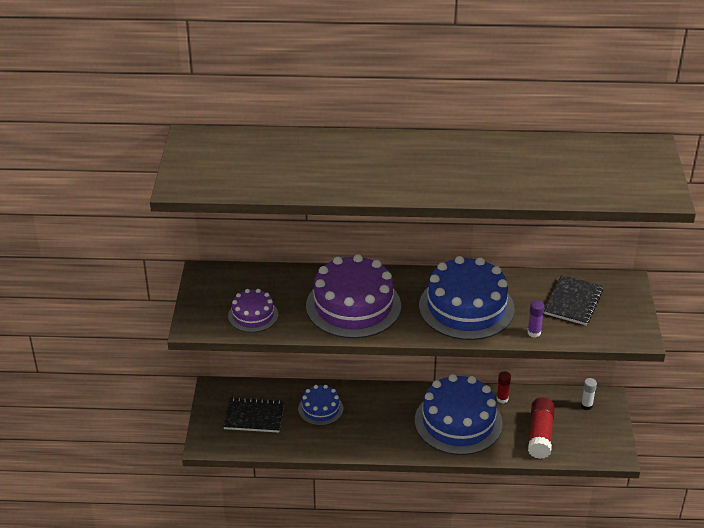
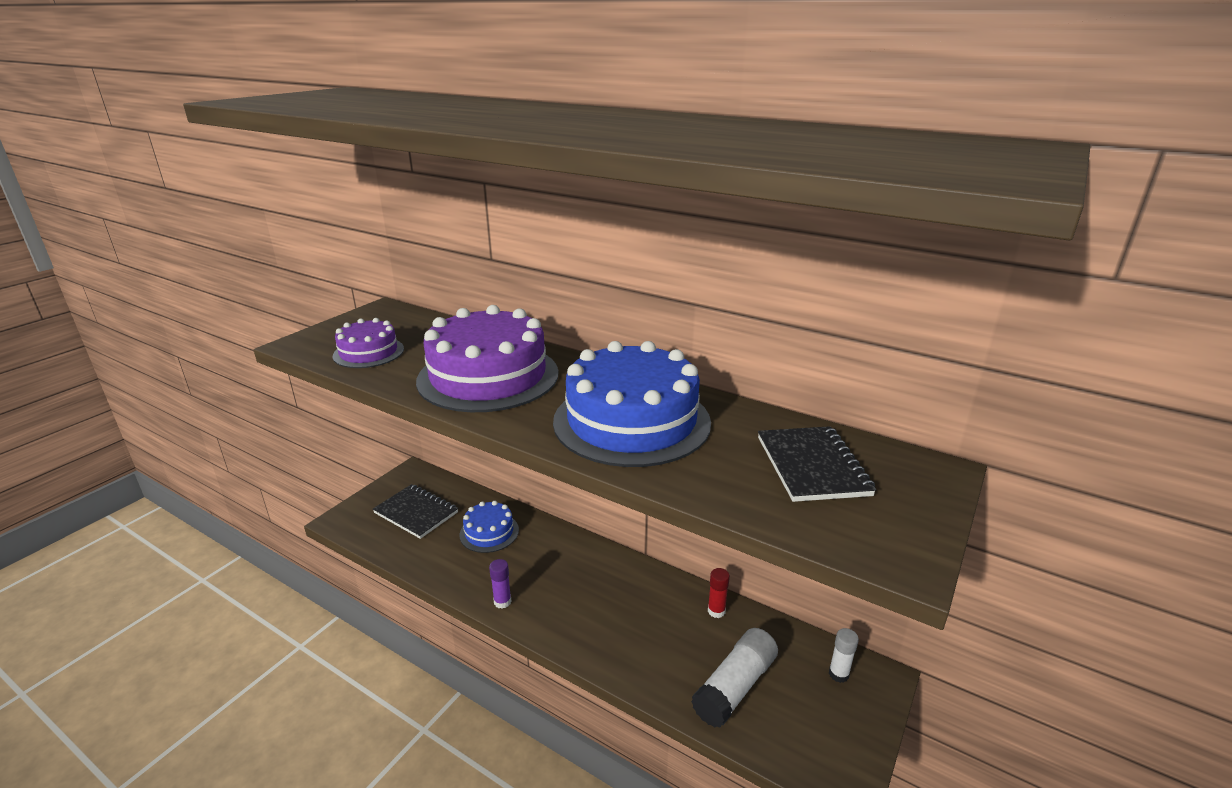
camera: 30 degrees right, 10 degrees down
(458, 422) = (633, 616): blue cake -> none
(534, 333) = (702, 485): purple glue stick -> purple glue stick (502, 602)
(540, 435) = (735, 687): red glue stick -> white glue stick
(573, 302) = (812, 466): black notebook -> black notebook turned 60 degrees counterclockwise

